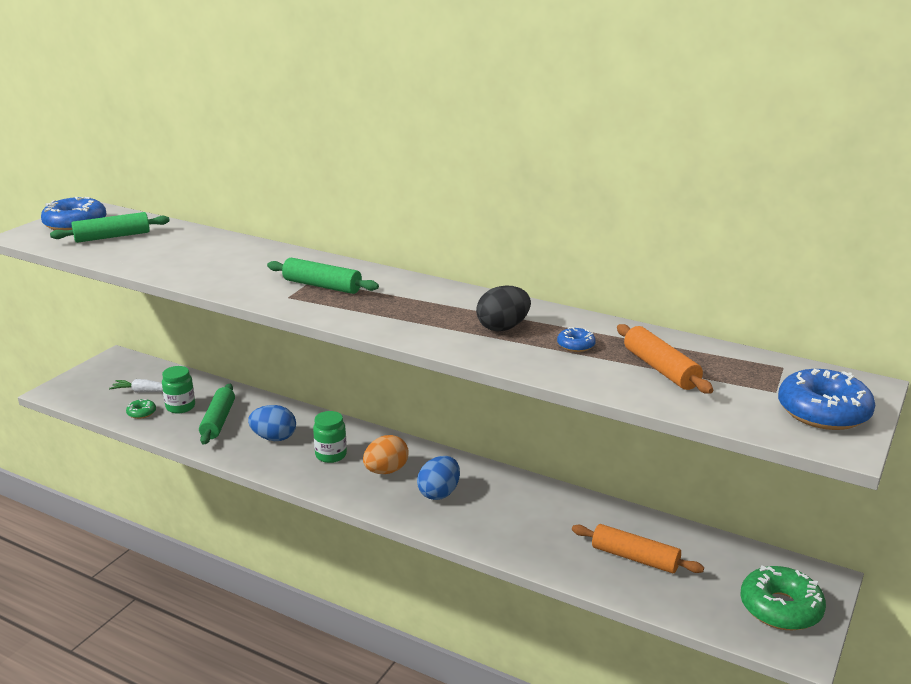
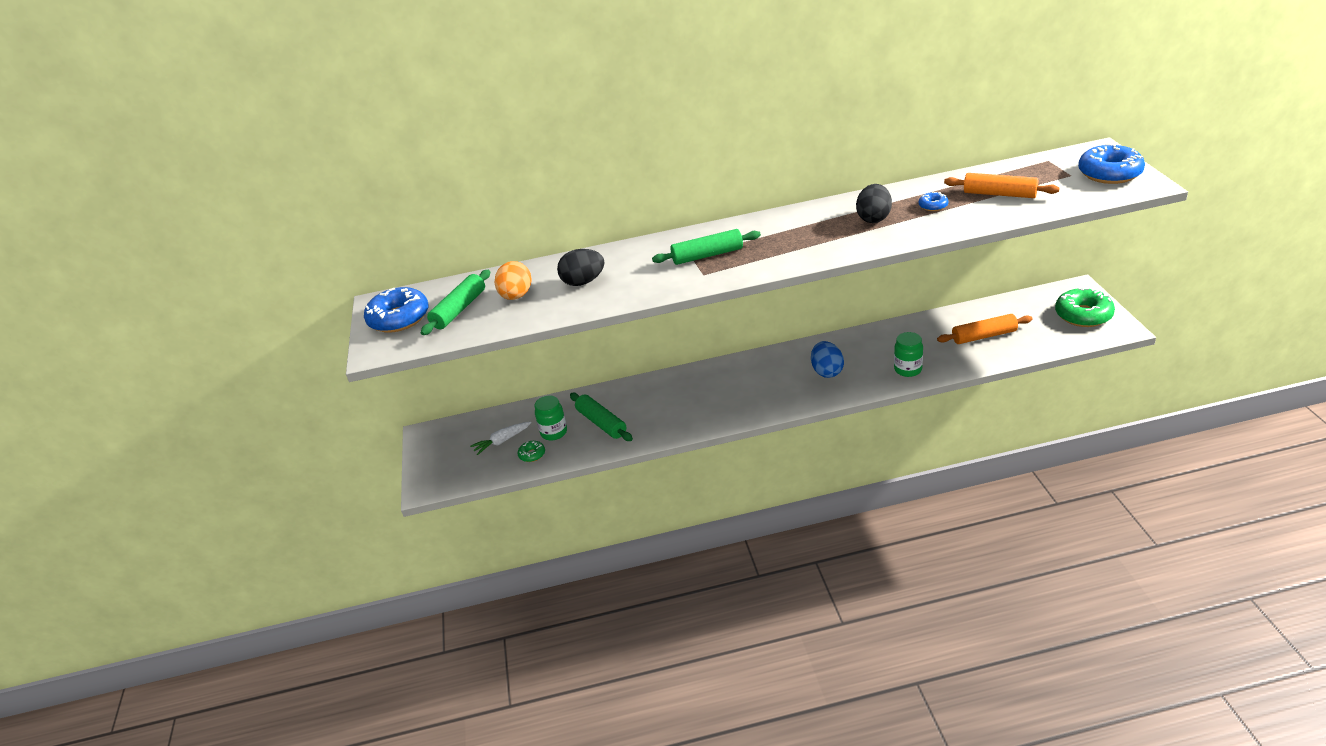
camera: 35 degrees left, 10 degrees up
(211, 259) = (583, 282): none -> black egg
(274, 438) = (663, 408): blue egg -> none
(331, 455) = (721, 393): green jar -> green jar (908, 369)
(386, 471) = (772, 380): orange egg -> orange egg (516, 296)

